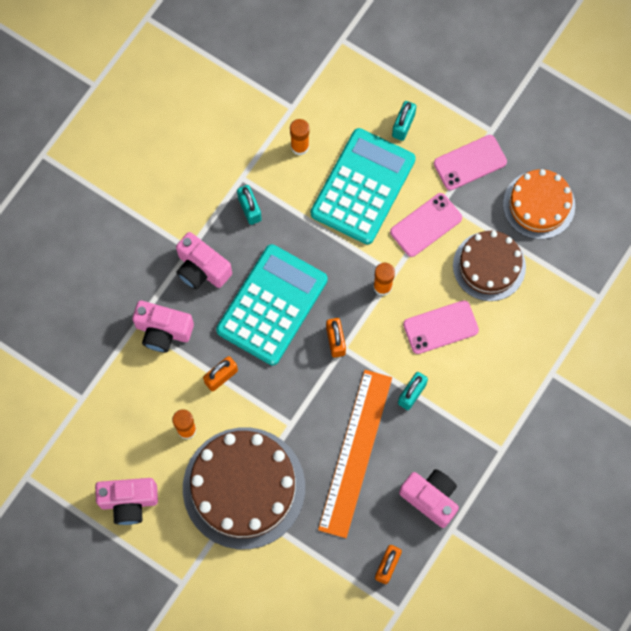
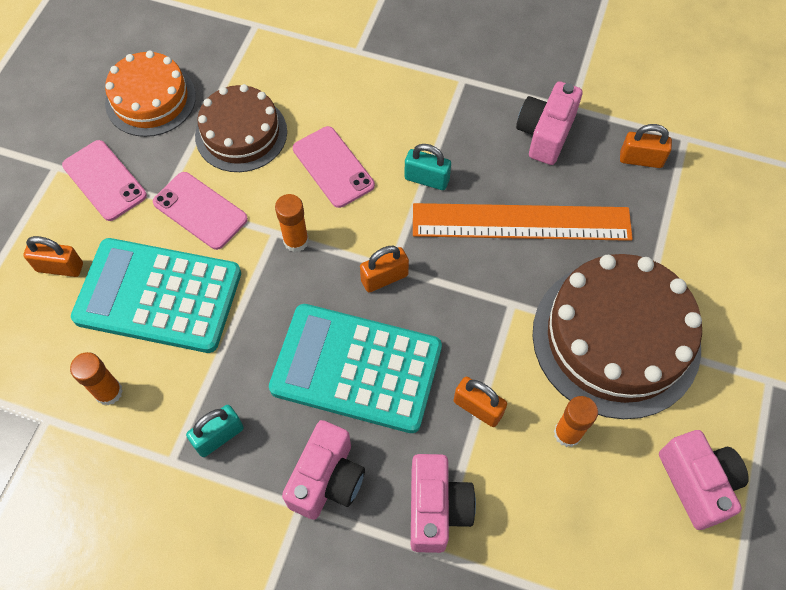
camera: 105 degrees left, 10 degrees down
(403, 125) = (60, 267): turquoise padlock -> orange padlock

